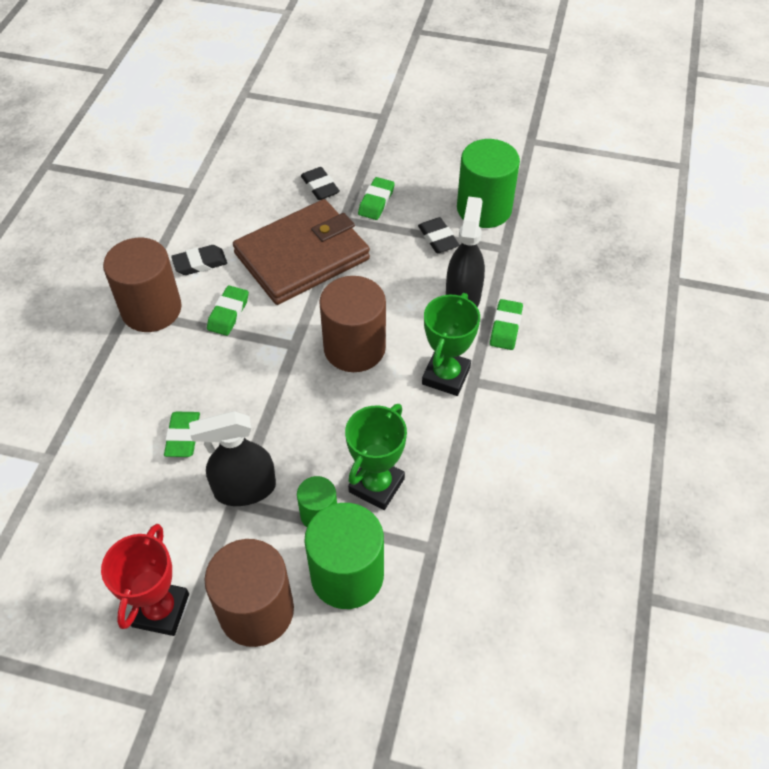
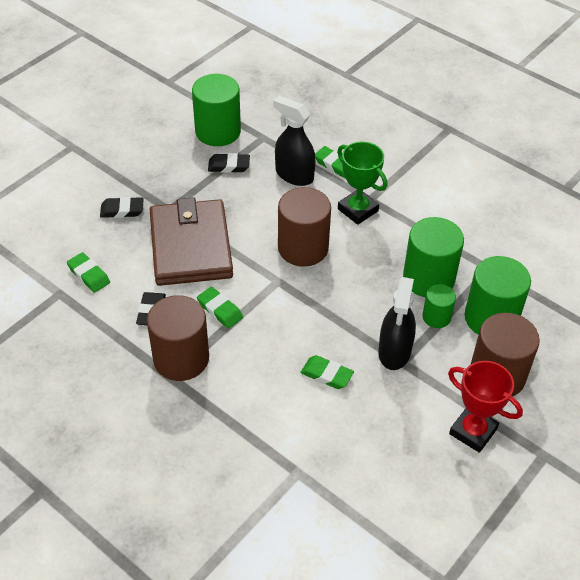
camera: 65 degrees left, 5 degrees down
(376, 201) = (165, 184): green eraser -> green eraser (89, 275)
(376, 485) = (428, 278): green trophy -> green cylinder

